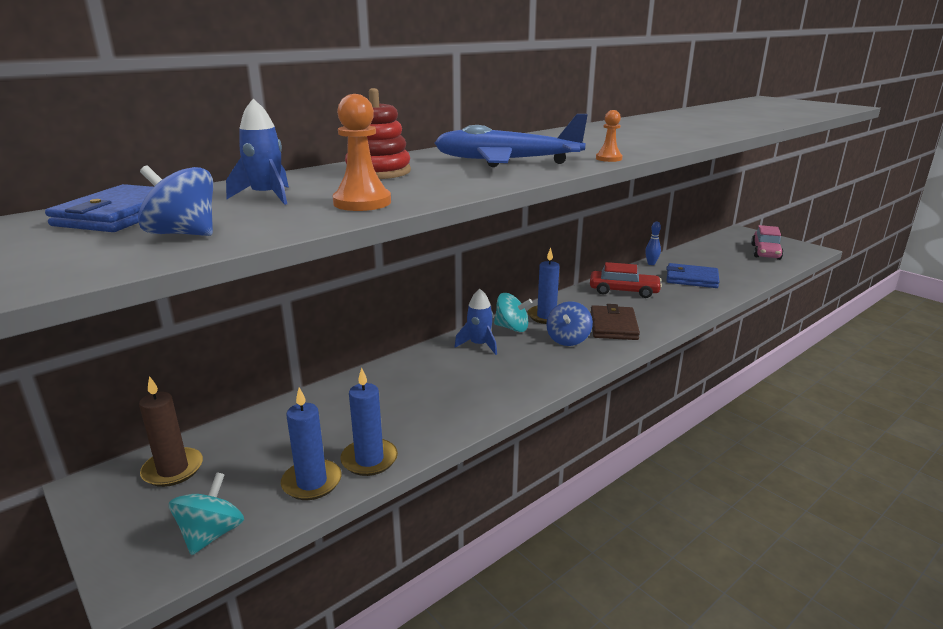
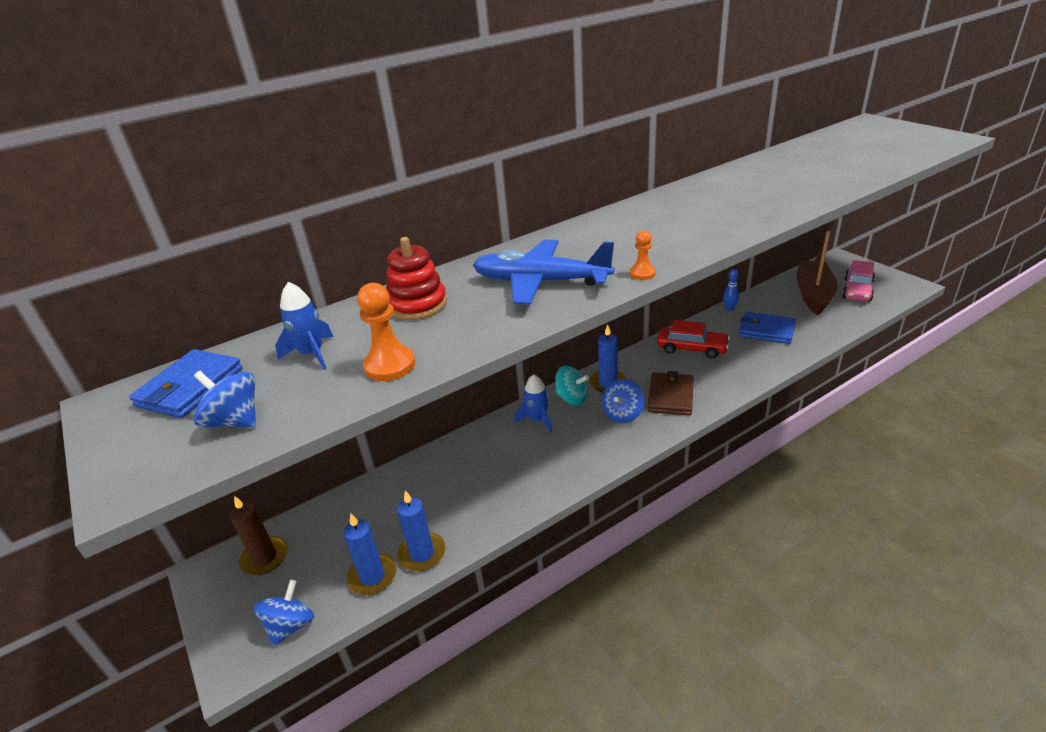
camera: 10 degrees right, 10 degrees up
(211, 534) = (290, 625): turquoise spinning top -> blue spinning top
(726, 254) = (813, 294): none -> brown boat

